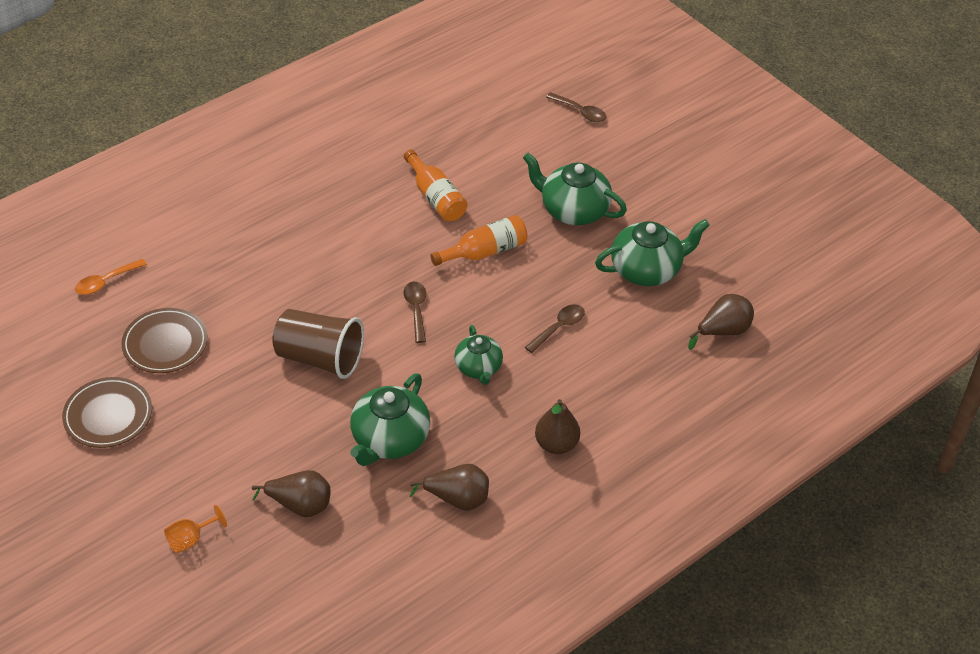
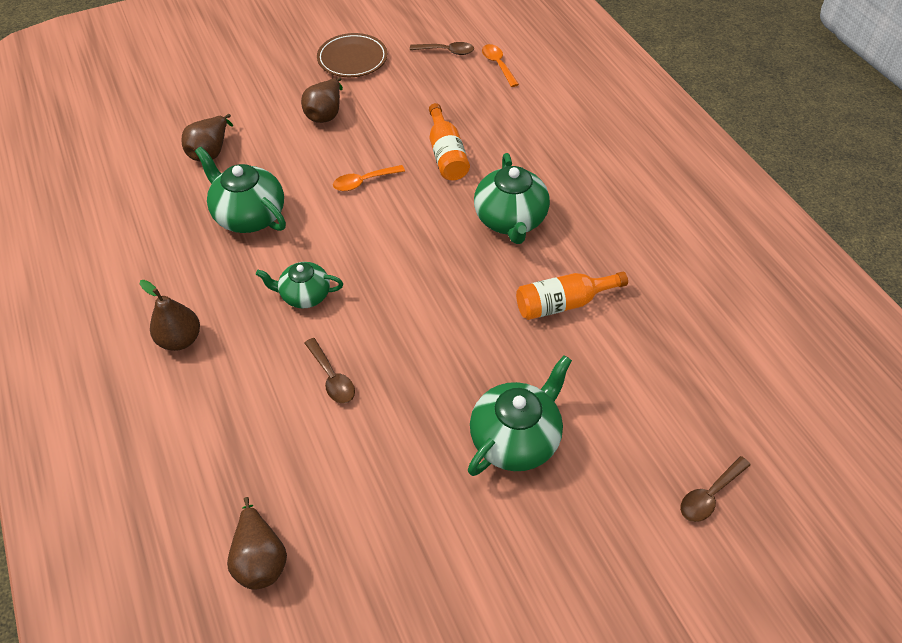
camera: 105 degrees right, 5 degrees up
(165, 344) = (416, 92): brown plate -> none
(191, 539) = (213, 91): orange goblet -> none
(320, 358) = (363, 182): brown cup -> orange spoon
(416, 309) = (400, 259): brown spoon -> brown spoon (446, 51)
(457, 499) = (160, 251): brown pear -> brown pear (325, 114)
(485, 251) = (467, 332): orange bottle -> orange bottle (446, 155)
(647, 270) = (391, 496): green teapot -> green teapot (510, 220)

